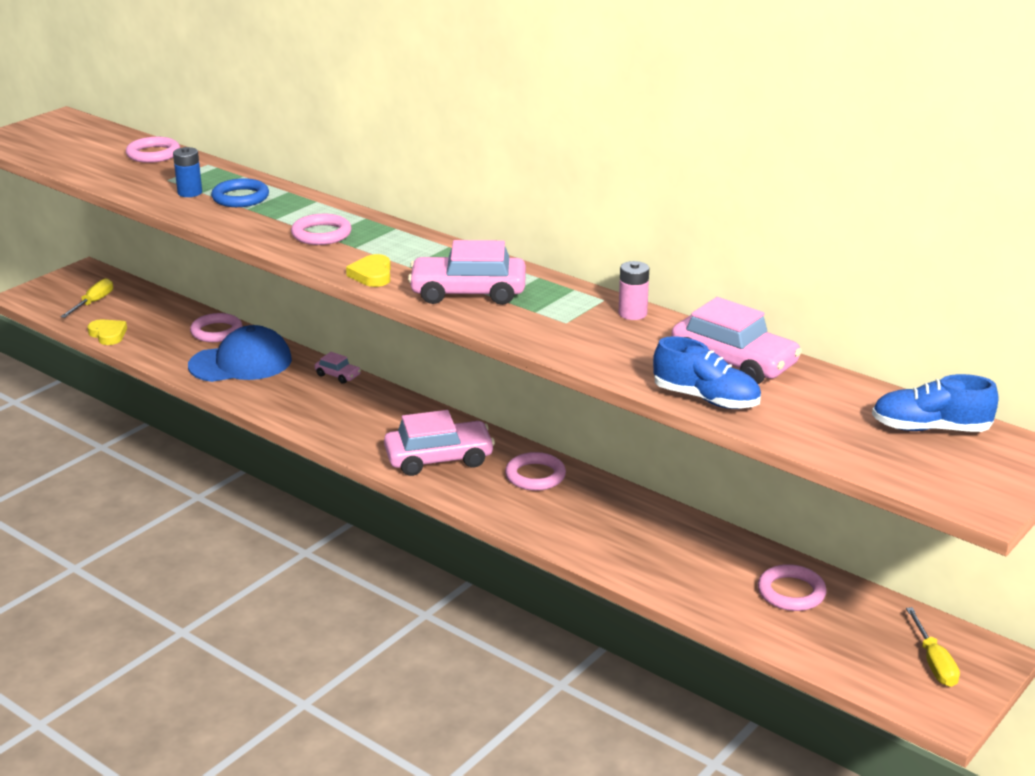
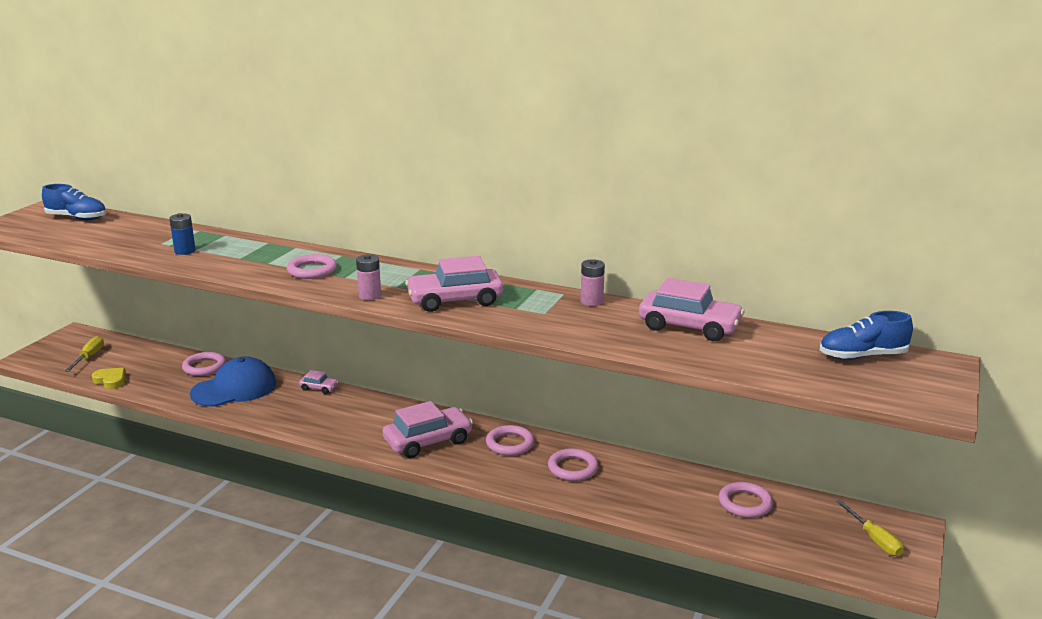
camera: 15 degrees left, 5 degrees down
(153, 154) = (140, 226): pink ring -> pink ring (573, 468)
(240, 197) = (230, 250): blue ring -> none
(372, 275) = (370, 296): yellow heart -> pink battery
(706, 399) = (686, 356): blue shoe -> blue shoe (77, 218)

